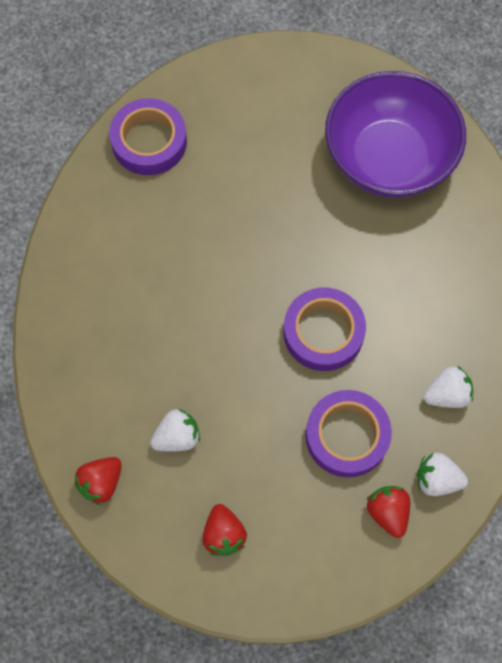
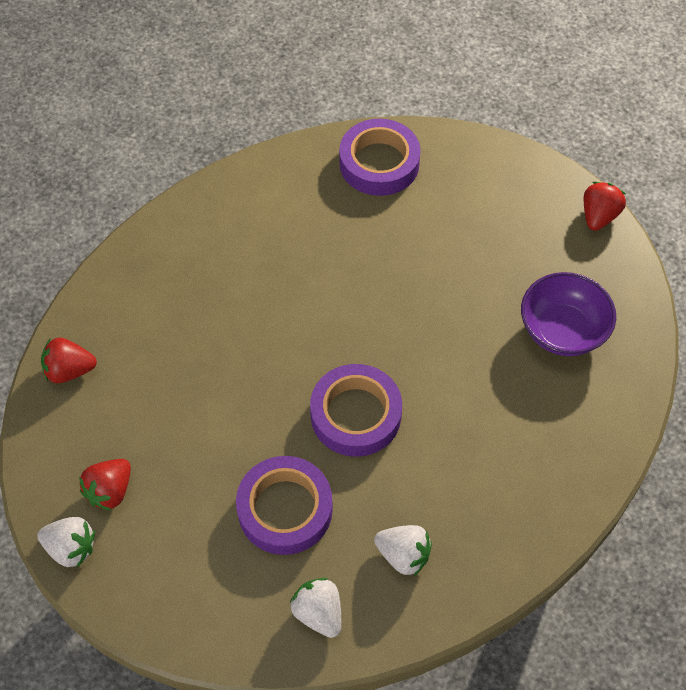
camera: 45 degrees right, 10 degrees down
(177, 437) = (158, 389): white strawberry -> white strawberry (71, 548)
(387, 512) = (250, 598): red strawberry -> red strawberry (598, 216)
(388, 158) = (562, 330): purple bowl -> purple bowl, size x0.60

